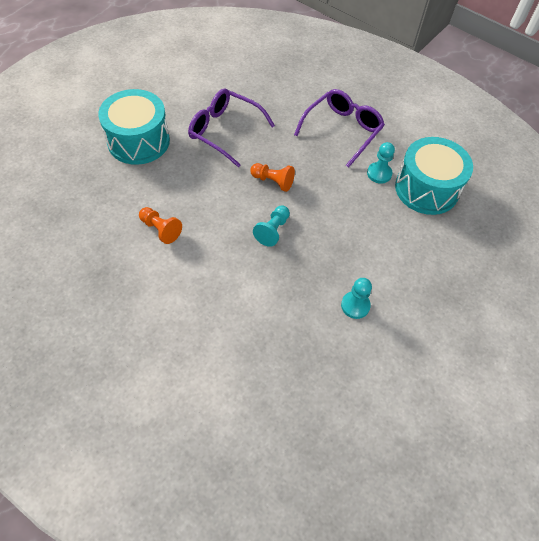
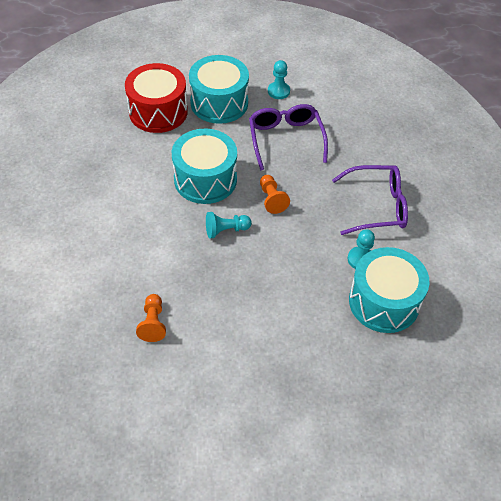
camera: 50 degrees right, 5 degrees down
(97, 185) = (158, 111): none -> red drum
(160, 229) = (158, 169): orange pawn -> orange pawn (153, 323)
(207, 206) = (205, 179): none -> turquoise drum
(355, 305) = (212, 325): turquoise pawn -> turquoise pawn (278, 91)

